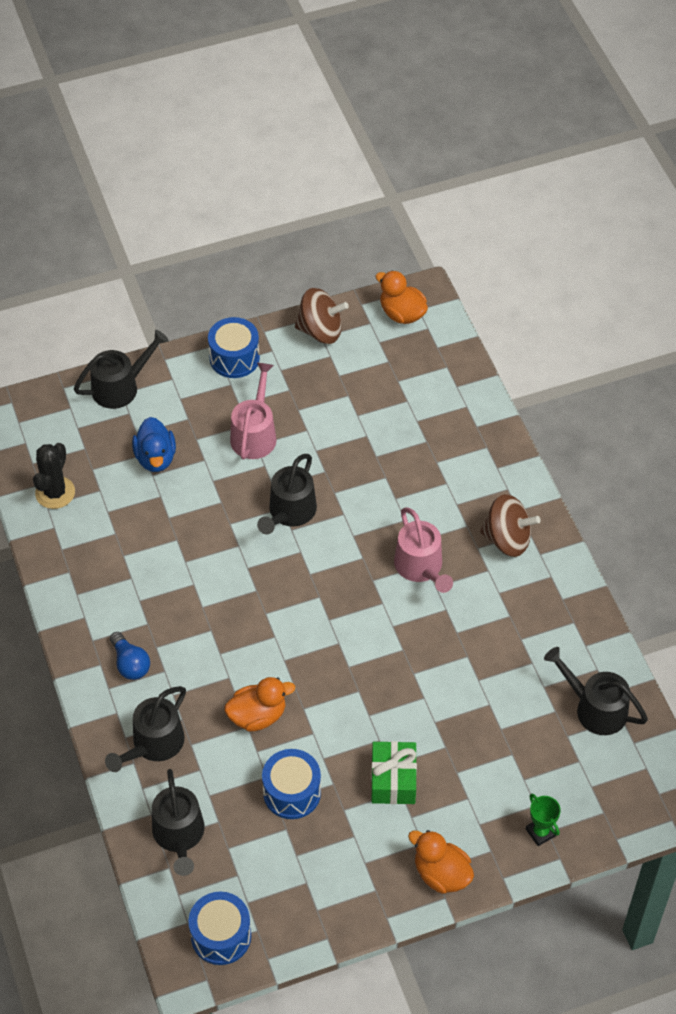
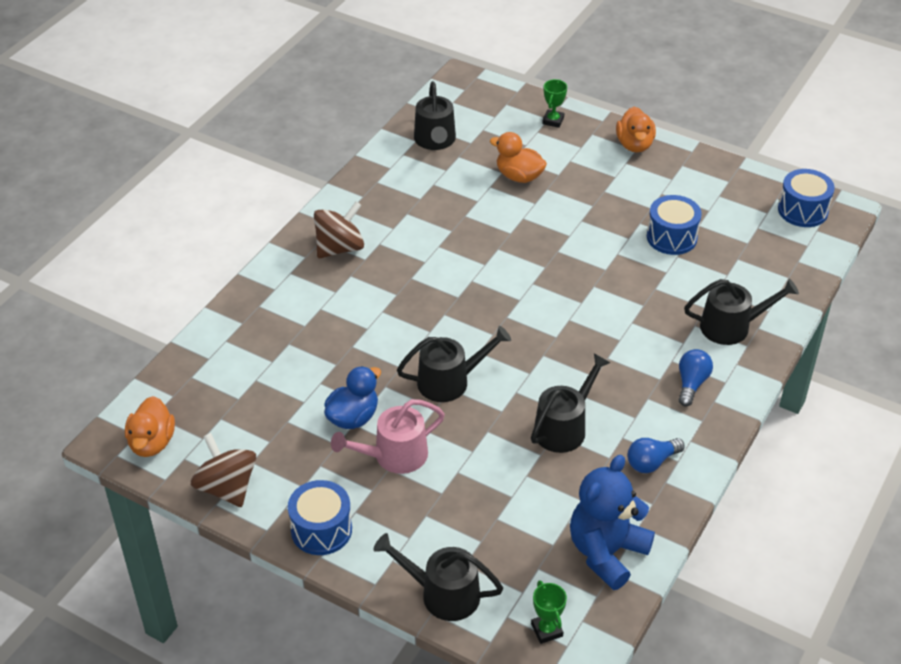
camera: 130 degrees left, 10 degrees down
(39, 420) = (547, 630): none -> green trophy
(55, 493) = (606, 552): black cactus -> blue teddy bear
(92, 577) = (651, 462): none -> blue light bulb
(155, 458) = (492, 507): blue duck -> blue duck (353, 417)
(179, 835) = (772, 270): black watering can -> black watering can (564, 427)
(258, 716) = (640, 288): orange duck -> orange duck (519, 176)
(393, 780) = (601, 198): green gift -> none
(421, 567) = (417, 278): pink watering can -> none
(507, 539) = (340, 248): brown spinning top -> brown spinning top turned 75 degrees clockwise

